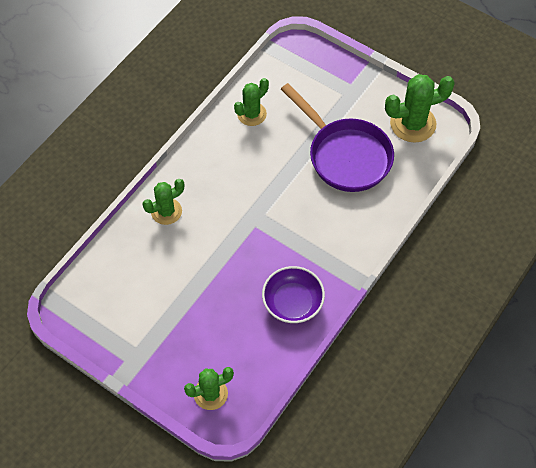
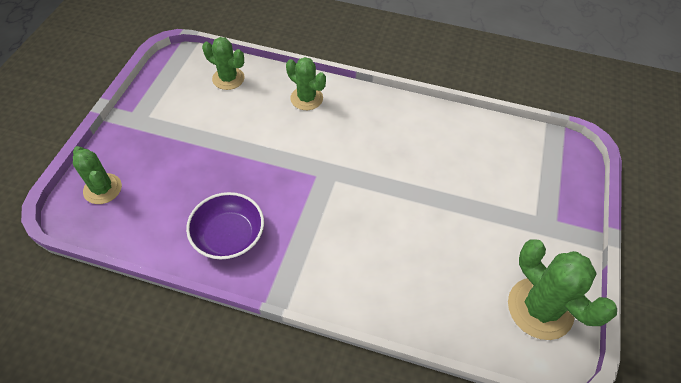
camera: 70 degrees right, 5 degrees down
(251, 114) = (458, 135): green cactus -> green cactus (228, 78)
(345, 155) = (450, 240): purple pan -> none

